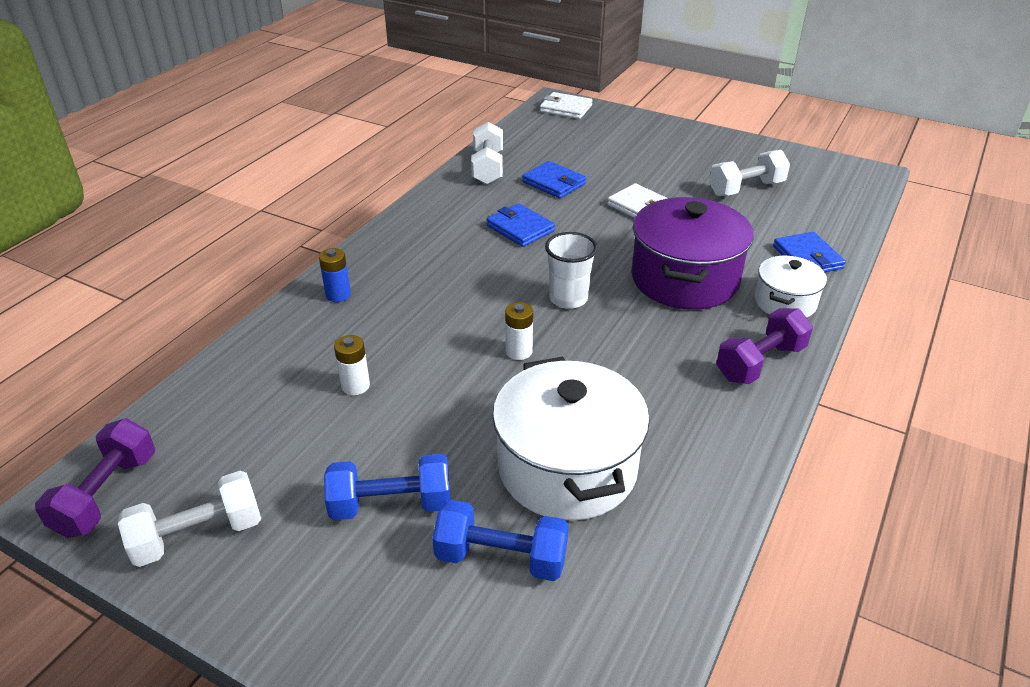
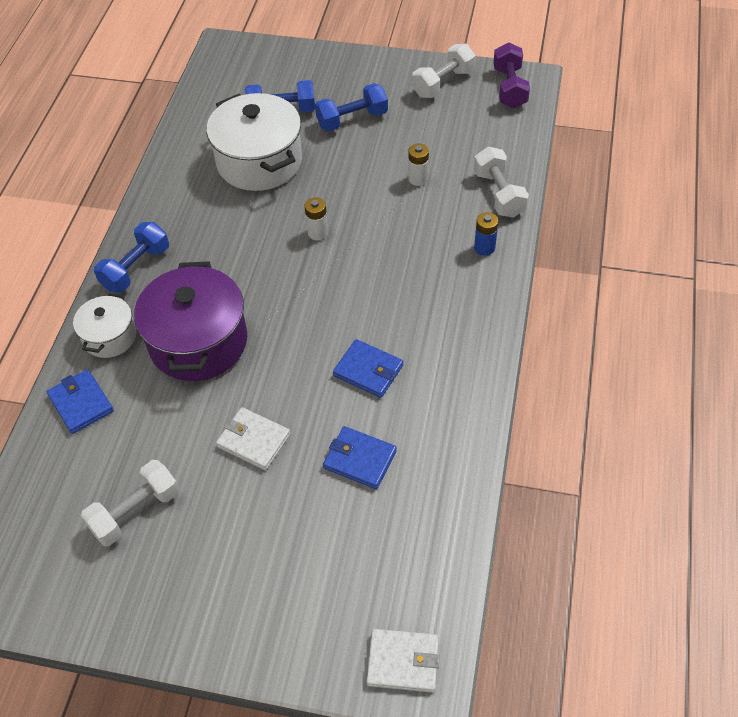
camera: 165 degrees right, 15 degrees up
(488, 168) = (447, 468): white dumbbell -> white dumbbell (499, 194)
(568, 299) = (295, 292): white cup -> none
(760, 362) = (136, 268): purple dumbbell -> blue dumbbell

